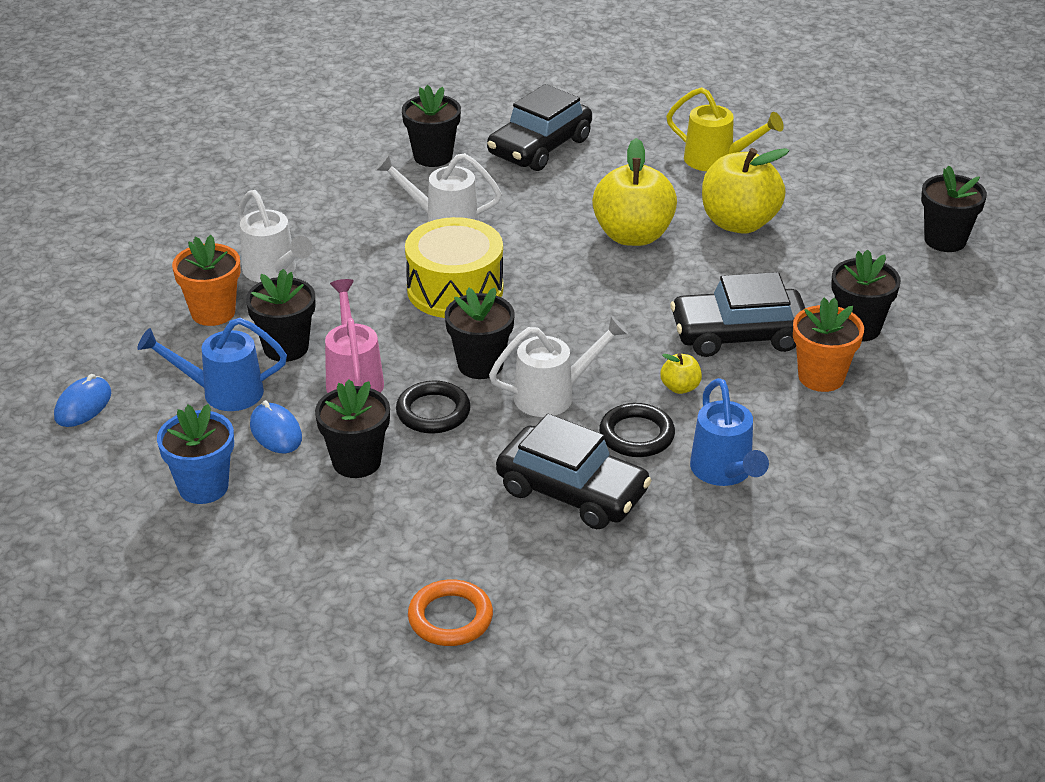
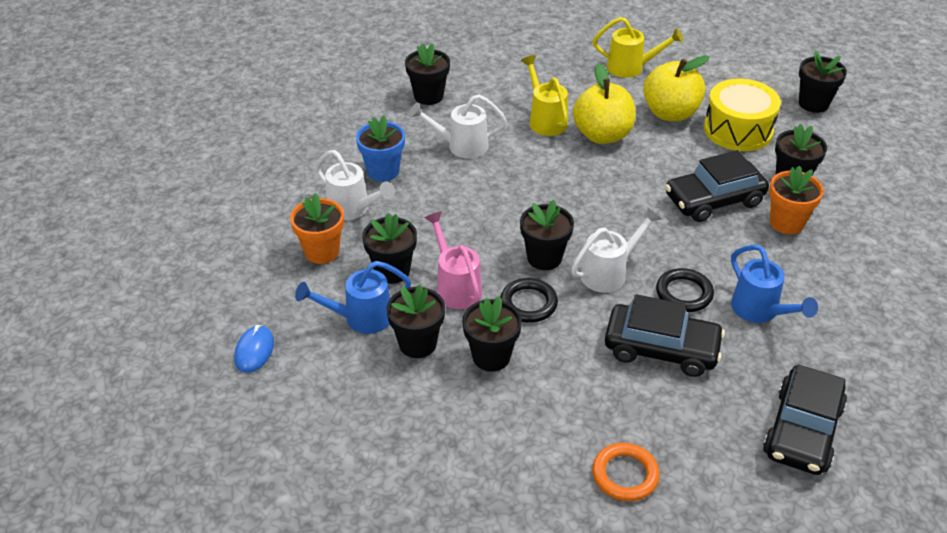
camera: 15 degrees left, 5 degrees up
(203, 487) = (383, 403): blue flower pot -> blue flower pot (383, 171)
(276, 432) = (417, 344): blue mouse -> black flower pot
(455, 289) = (496, 200): yellow drum -> yellow drum (738, 130)
(539, 147) = (502, 76): black car -> black car (802, 430)
(568, 206) = (545, 120): none -> yellow watering can
(680, 387) = (695, 249): yellow apple -> none

